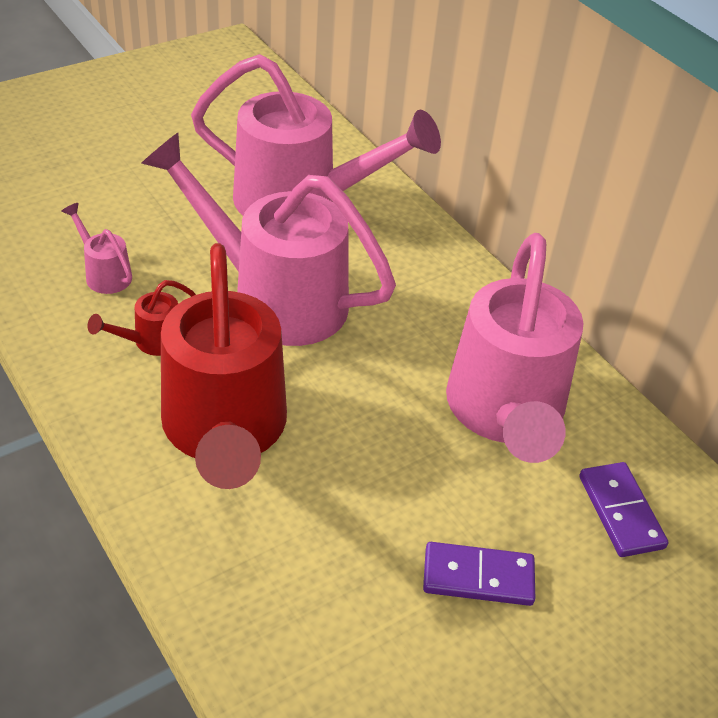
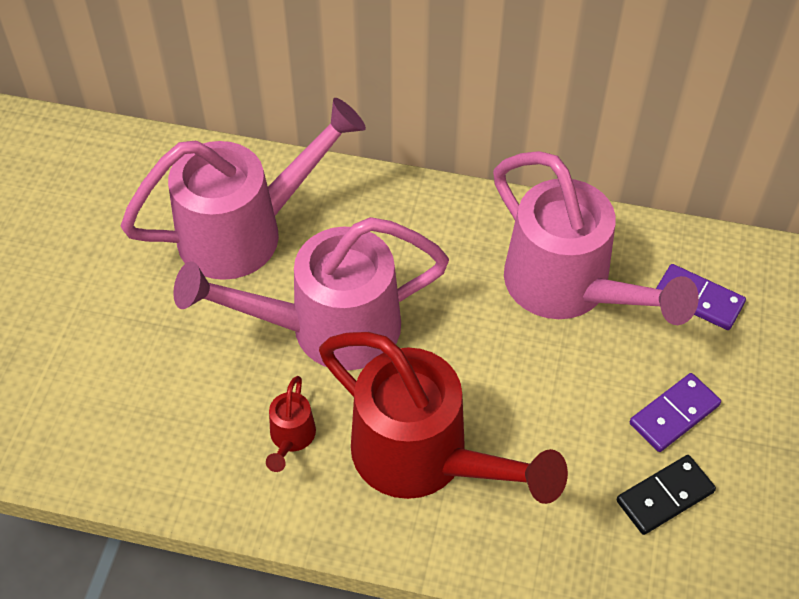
camera: 40 degrees left, 10 degrees up
(104, 274) = (184, 415): pink watering can -> none
(383, 630) = (665, 496): none -> black domino

